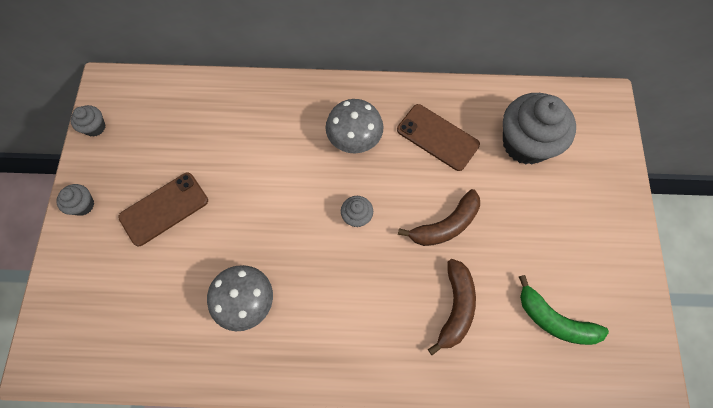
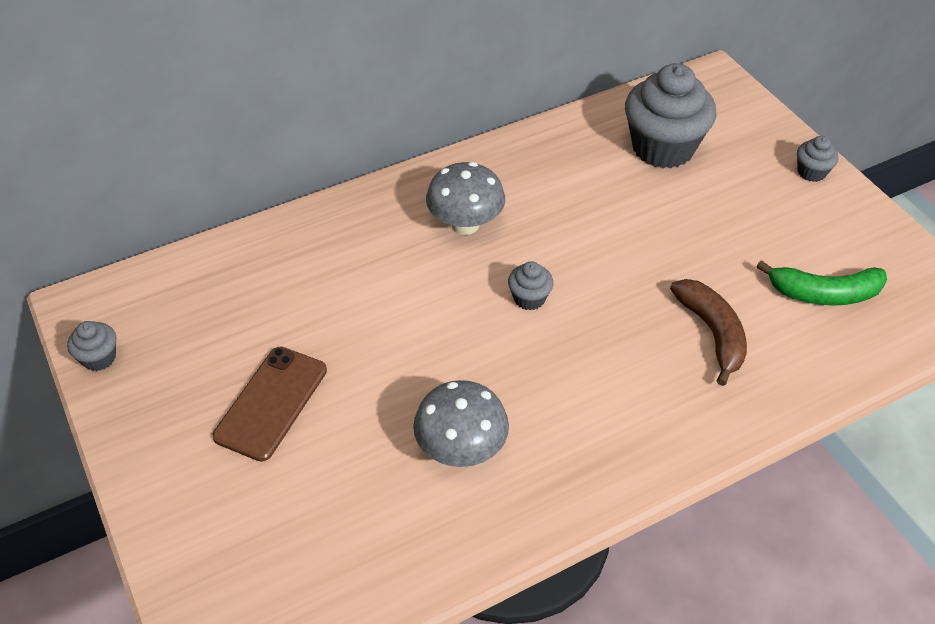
camera: 30 degrees left, 20 degrees down
(83, 205) = (148, 452): grey cupcake -> grey cupcake (811, 172)
(437, 137) = (562, 182): brown phone -> none
(445, 225) = (638, 260): brown banana -> none

